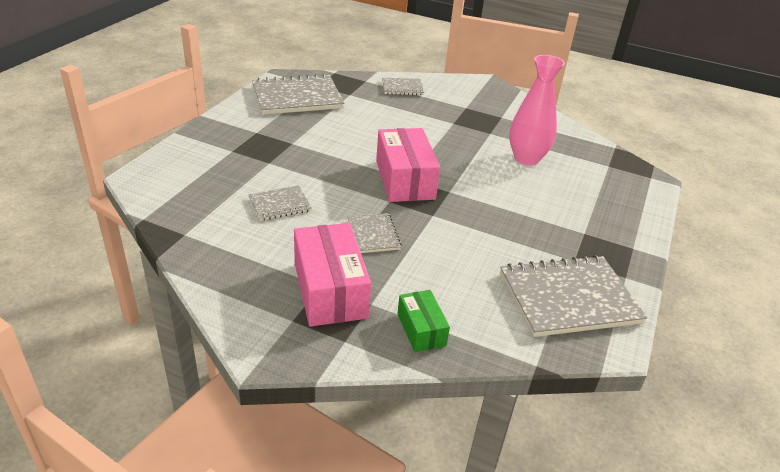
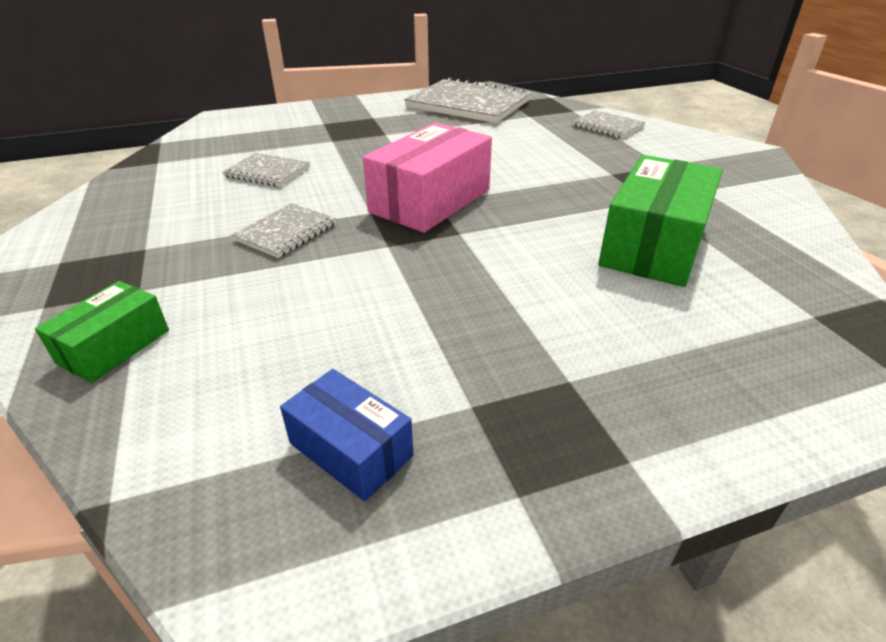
camera: 50 degrees right, 0 degrees up
(330, 290) = (140, 256): pink box -> none
(526, 158) = (653, 245): pink vase -> green box
(568, 298) = (351, 449): grey notebook -> blue box

